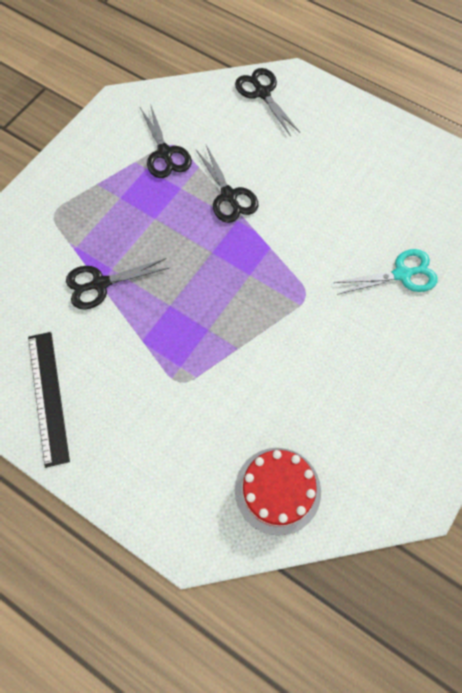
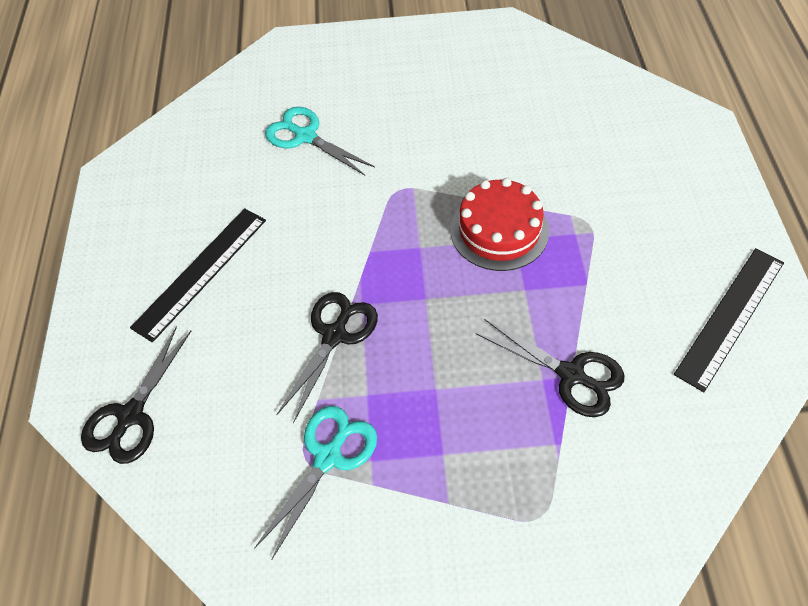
camera: 125 degrees left, 10 degrees down
(165, 154) = (328, 456): black scissors -> turquoise scissors
(277, 490) = (595, 102): red cake -> red cake (499, 230)
(329, 161) = (201, 272): none -> black ruler

